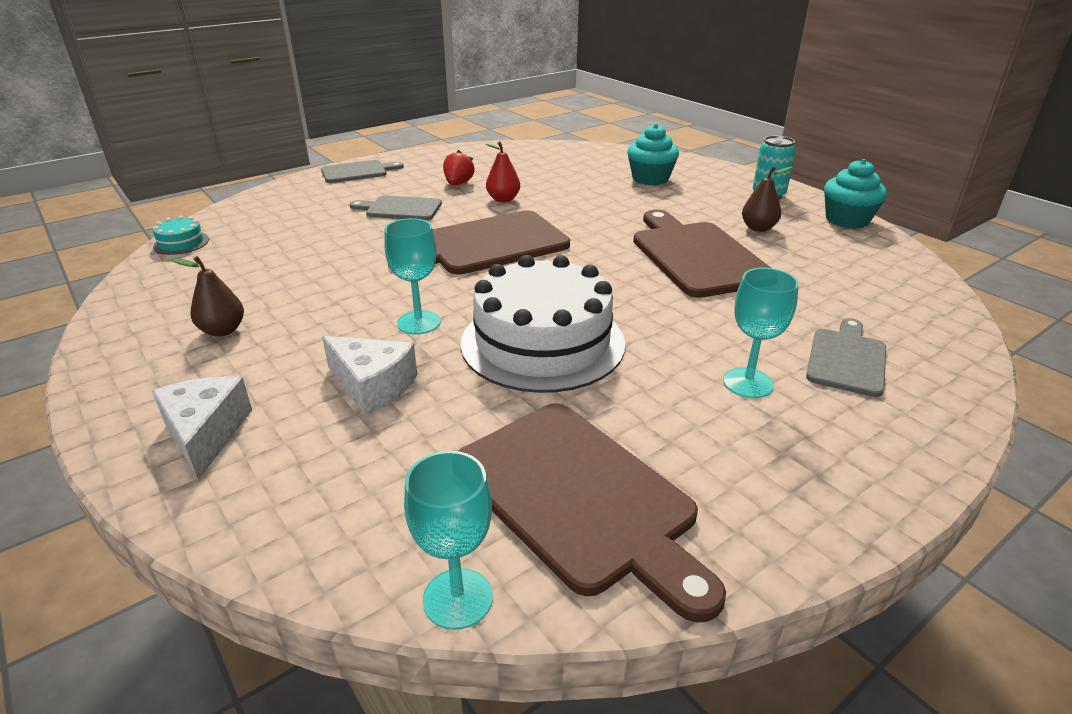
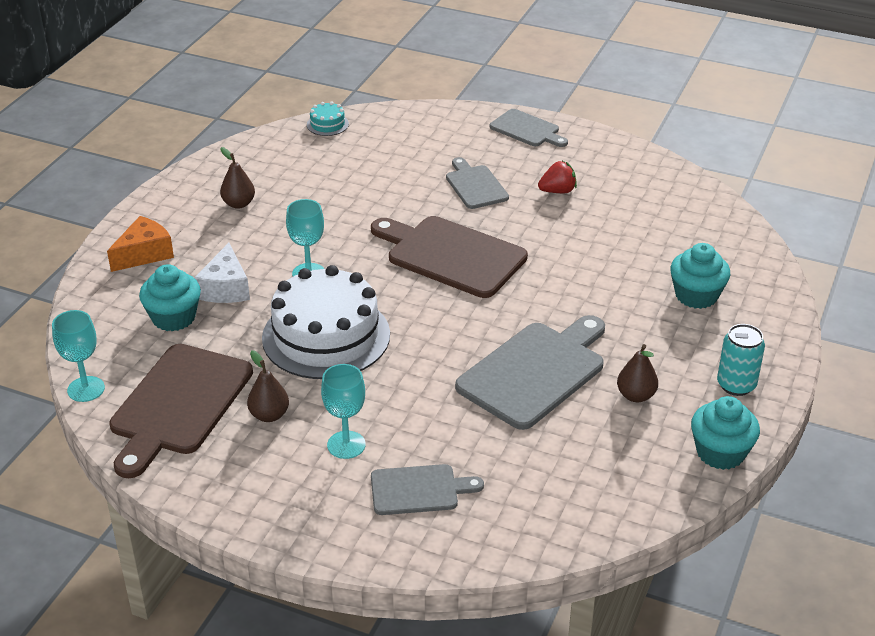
camera: 60 degrees right, 5 degrees up
(206, 434) = (144, 254): white cheese -> orange cheese
(382, 447) = (173, 318): none -> turquoise cupcake
(503, 199) = (549, 228): red pear -> none
(658, 423) = (269, 415): none -> brown pear
(696, 256) = (535, 372): brown cutting board -> grey cutting board

